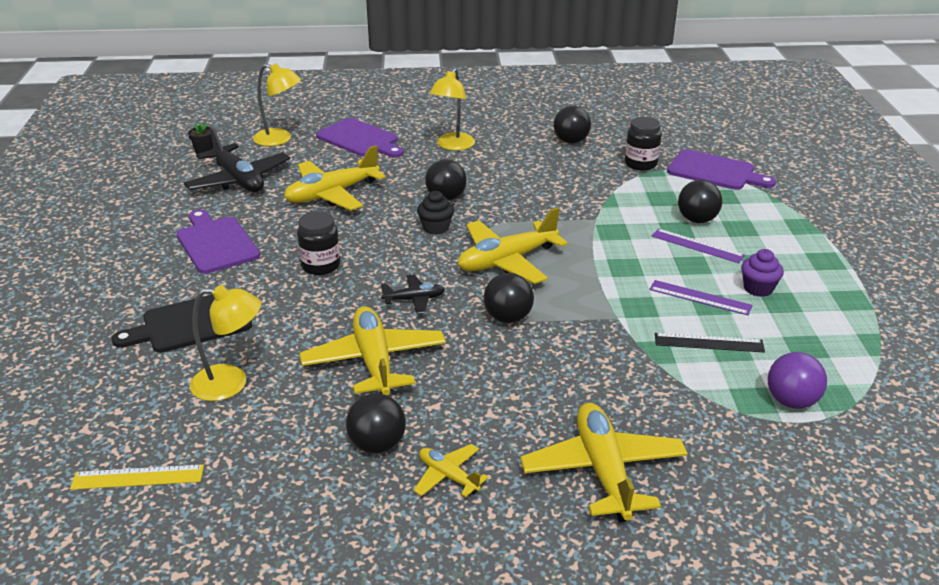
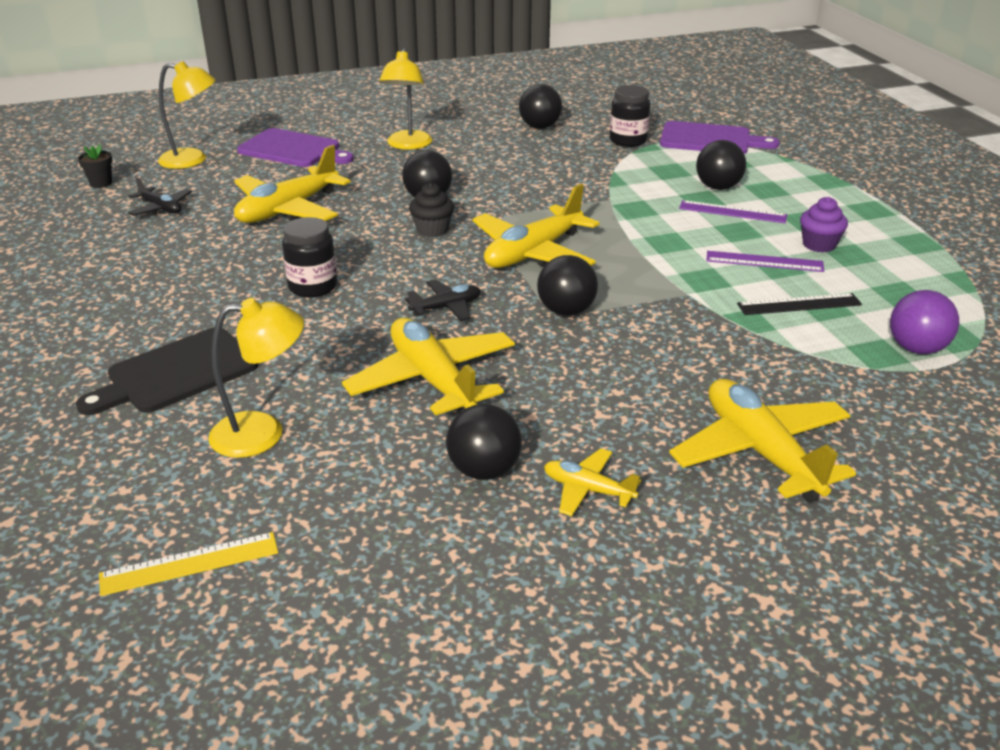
camera: 15 degrees left, 0 degrees up
(216, 243) = (165, 280): purple cutting board -> none
(238, 180) = (161, 208): black plane -> black plane, size x0.51

